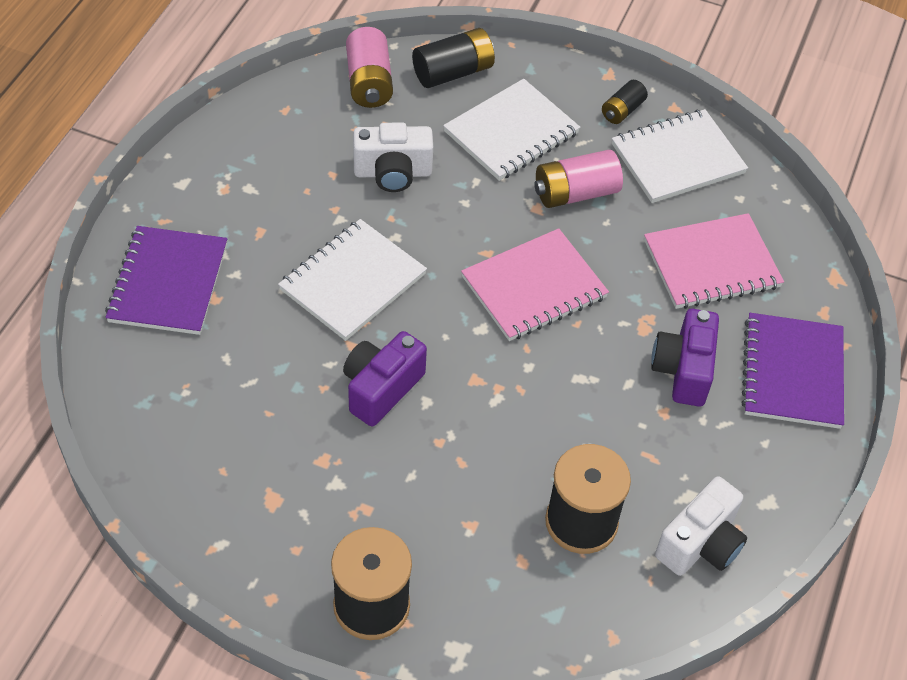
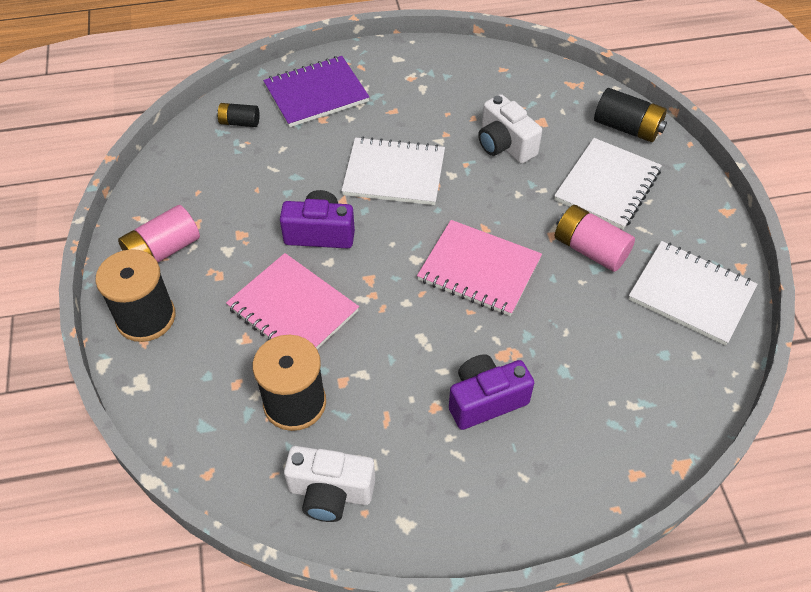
camera: 60 degrees right, 0 degrees up
(369, 82) = (569, 93): pink battery -> pink battery (163, 251)
(511, 132) = (607, 185): white notebook -> white notebook turned 75 degrees counterclockwise
(622, 111) = (700, 237): black battery -> black battery (239, 122)
(711, 264) = (608, 368): pink notebook -> pink notebook (293, 309)
(792, 373) = (550, 480): purple notebook -> none

